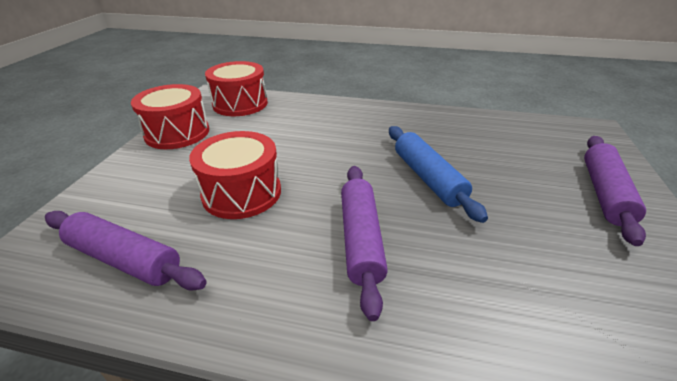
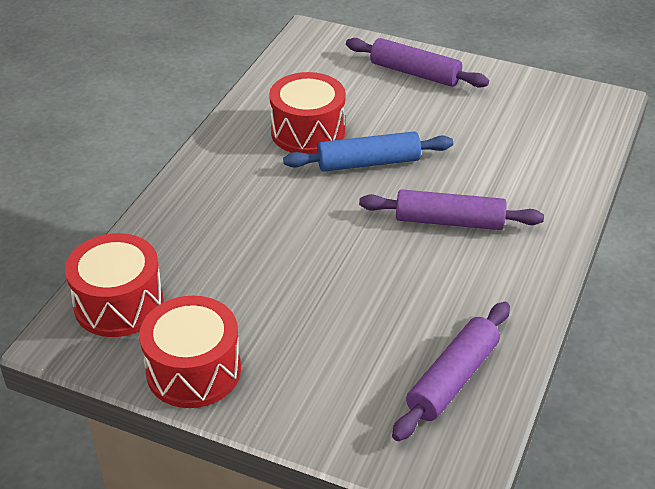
camera: 80 degrees left, 5 degrees up
(242, 193) = (362, 298): red drum -> red drum (308, 132)

